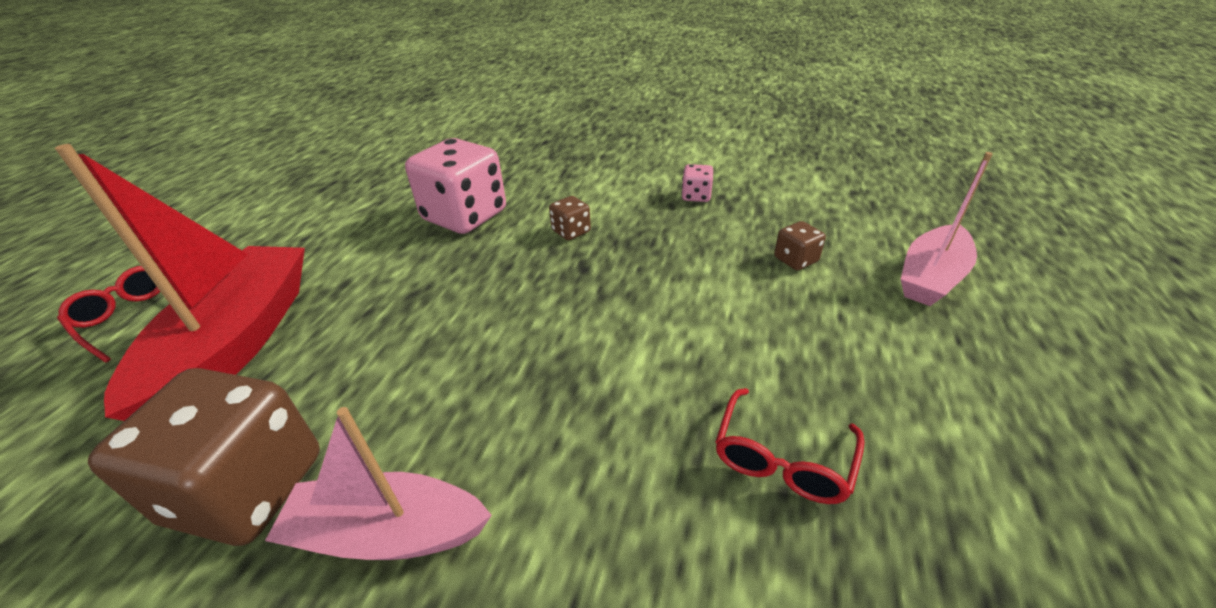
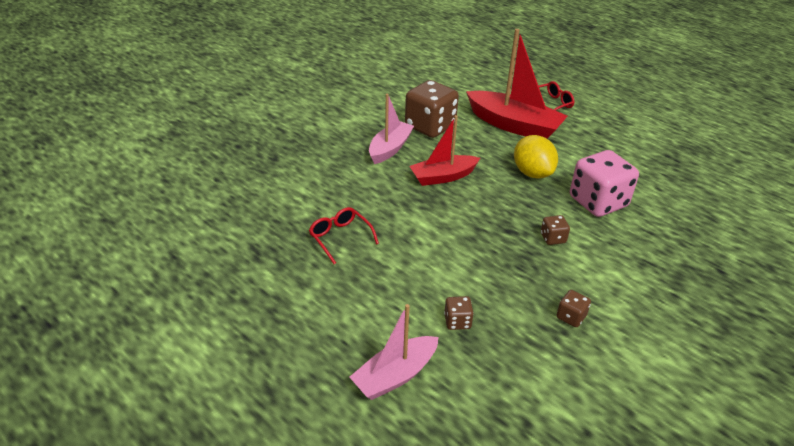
camera: 115 degrees right, 0 degrees up
(414, 282) = (532, 173): none -> yellow lemon
(476, 382) = (443, 177): none -> red boat
(696, 196) = (571, 317): pink dice -> brown dice
(931, 277) = (395, 375): pink boat -> pink boat turned 105 degrees counterclockwise

